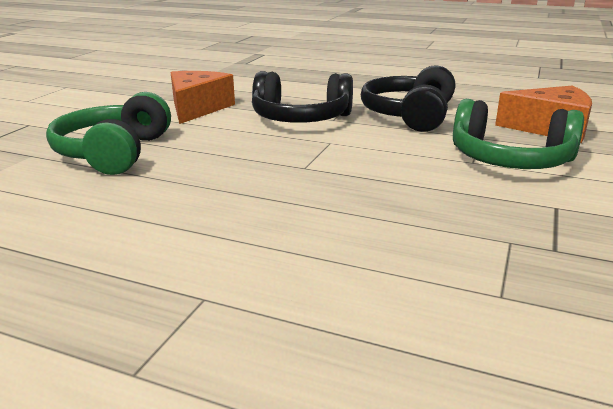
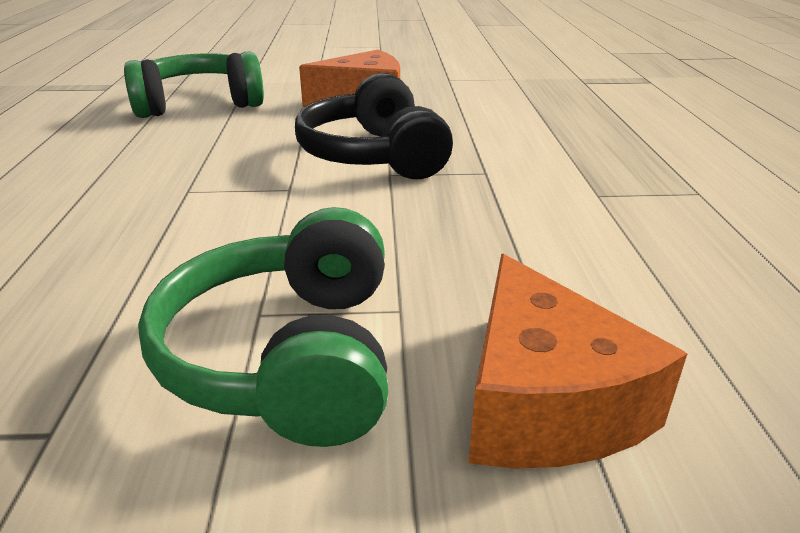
camera: 65 degrees right, 5 degrees up
(410, 115) = (467, 225): black headphones -> none

